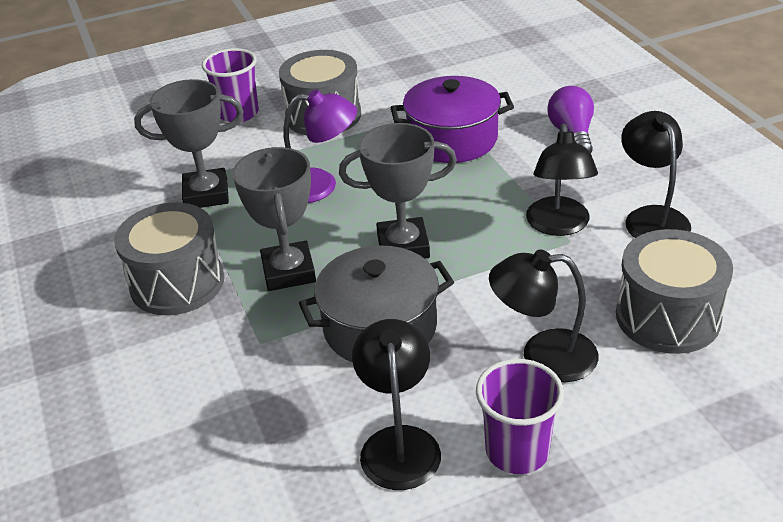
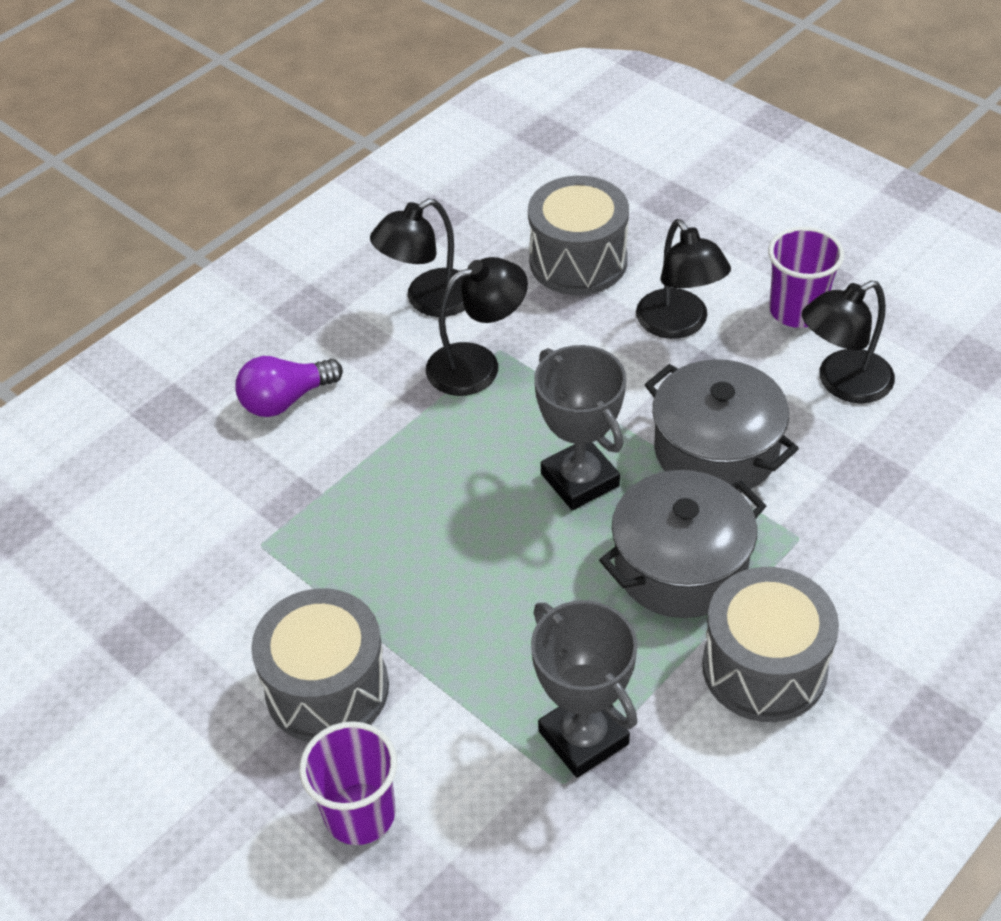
camera: 115 degrees left, 10 degrees up
(288, 272) = (681, 566): grey trophy -> grey pot
(320, 185) = (502, 611): purple lamp -> none
(452, 139) = (338, 512): purple pot -> none

